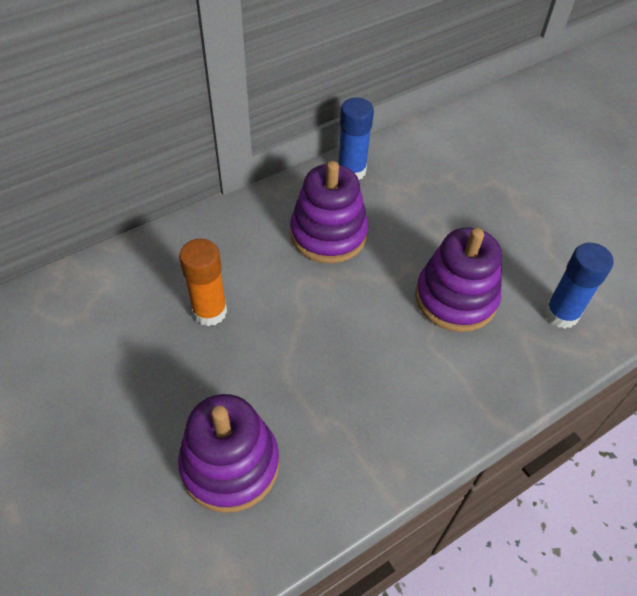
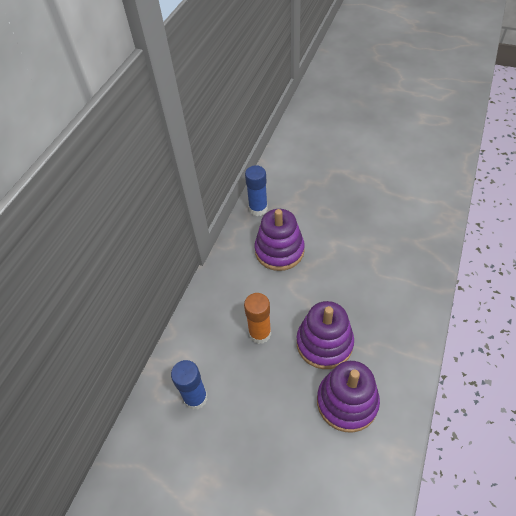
camera: 30 degrees left, 0 degrees up
(455, 298) = (369, 243): purple stacking toy -> purple stacking toy (324, 343)
(561, 314) = (421, 220): blue glue stick -> blue glue stick (195, 398)

